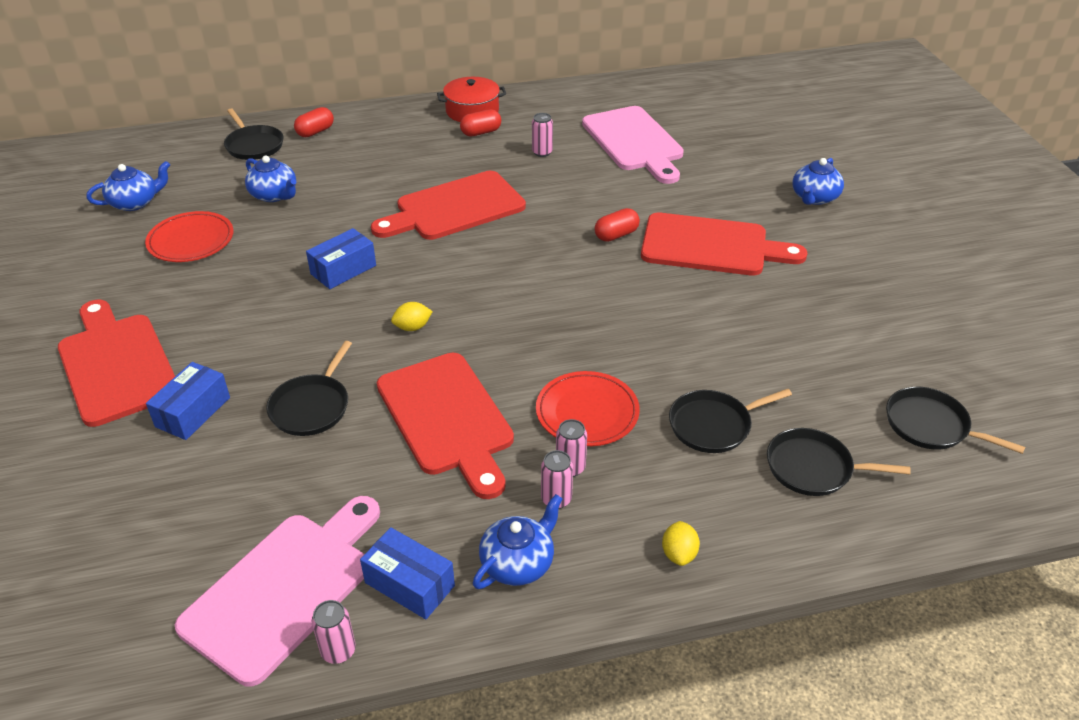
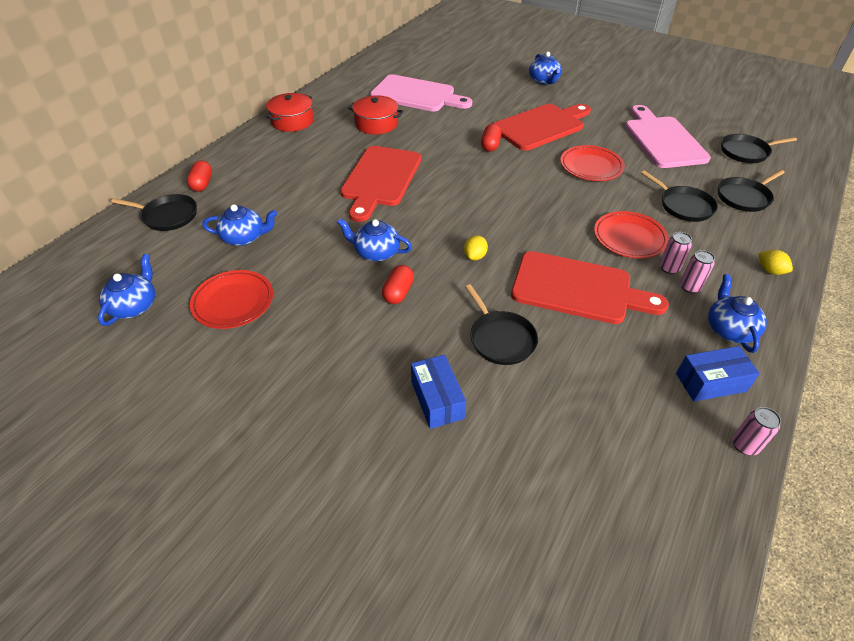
camera: 45 degrees left, 5 degrees up
(116, 364) = (328, 415): red cutting board -> none
(284, 589) = (667, 443): pink cutting board -> pink cutting board (663, 140)
(343, 270) = (376, 252): blue box -> blue teapot
(481, 132) = (320, 130): red capsule -> red capsule (398, 292)
(542, 152) = (376, 124): pink can -> red pot
(686, 319) = (591, 166): none -> red plate
(713, 425) = (683, 206): black pan -> black pan turned 60 degrees counterclockwise

